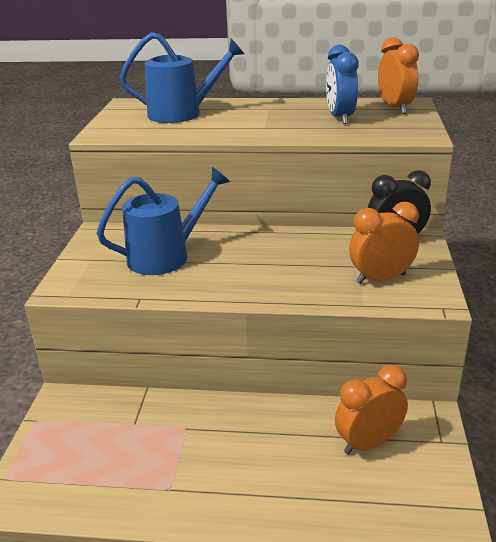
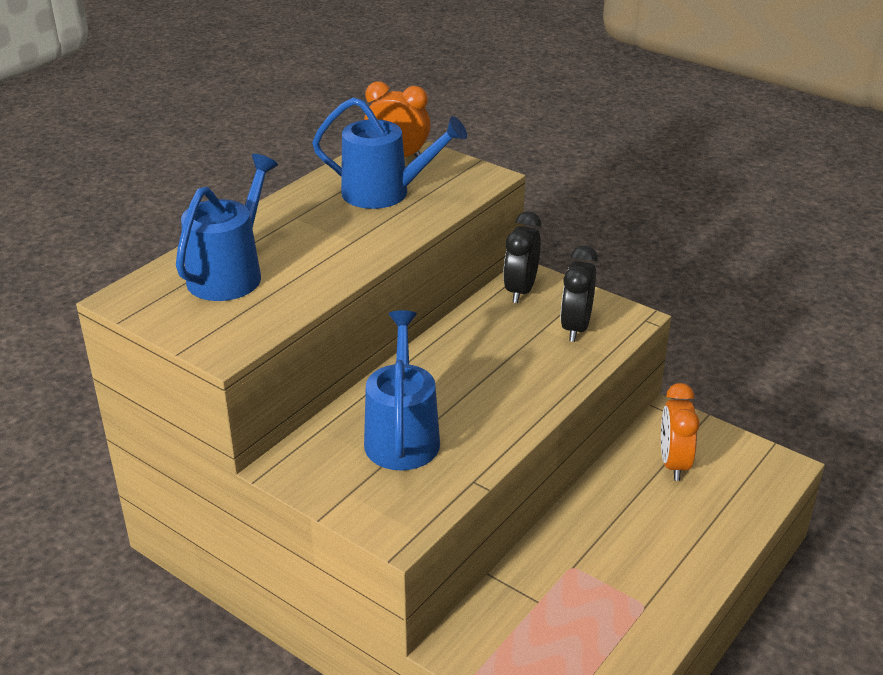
camera: 60 degrees left, 5 degrees up
(340, 118) = (384, 193): blue clock -> blue watering can
(381, 279) = (576, 328): orange clock -> black clock

